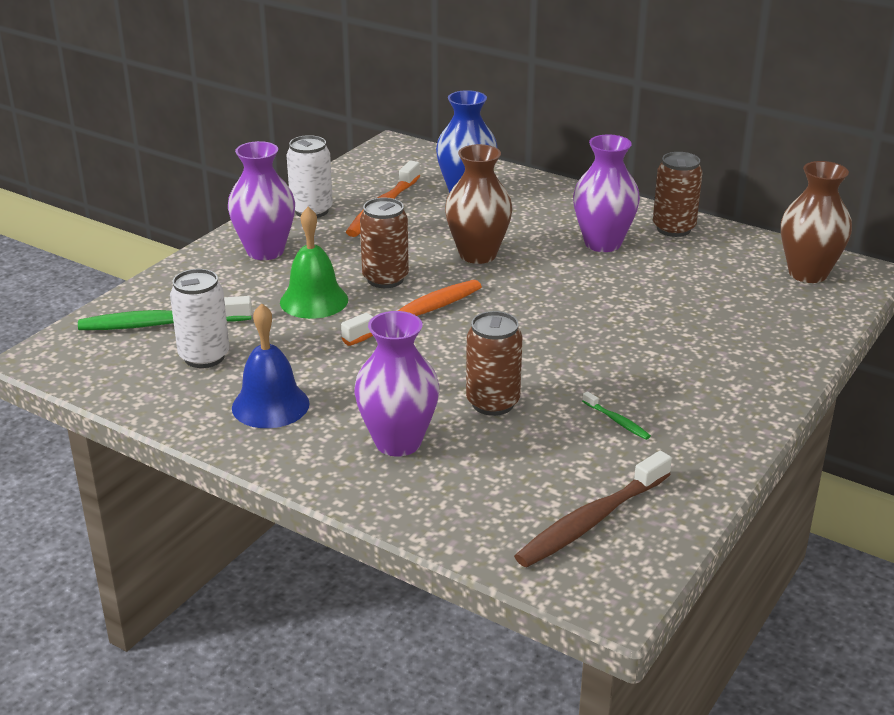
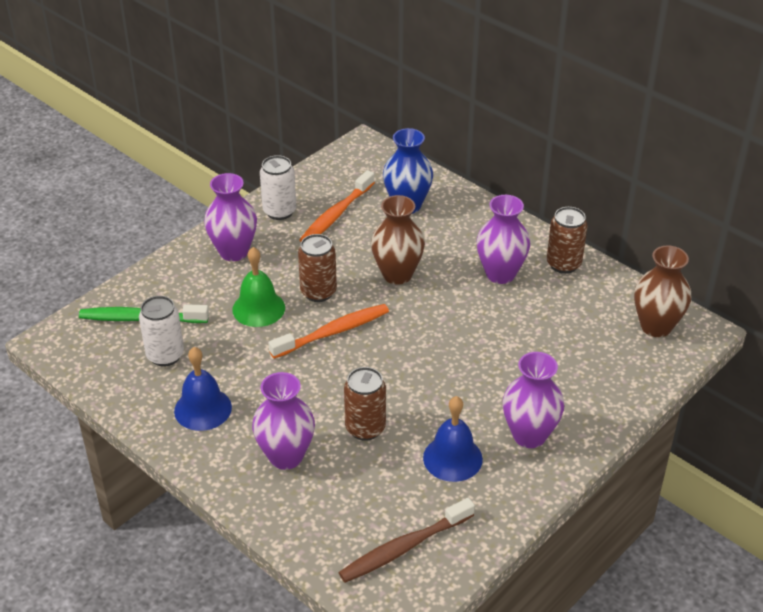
camera: 10 degrees right, 10 degrees up
(617, 421) = (452, 458): green toothbrush -> blue bell
(704, 389) = (529, 435): none -> purple vase

